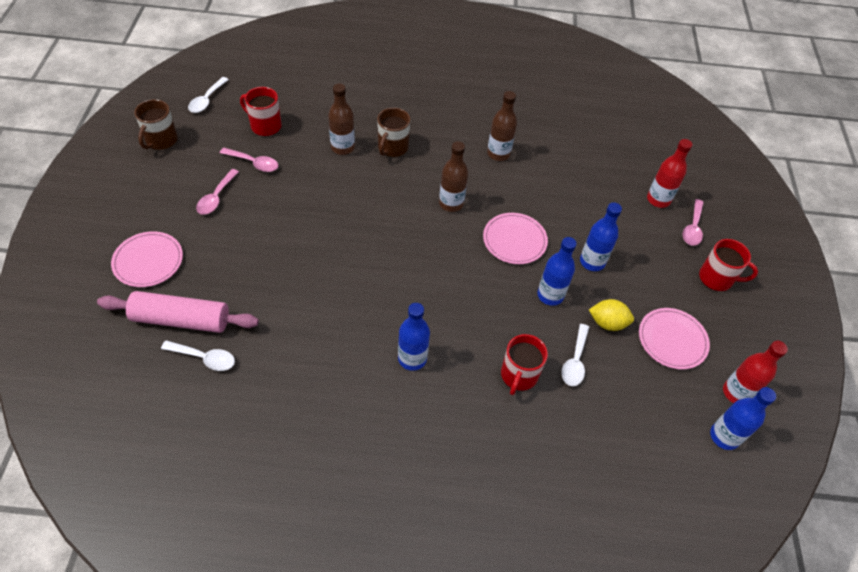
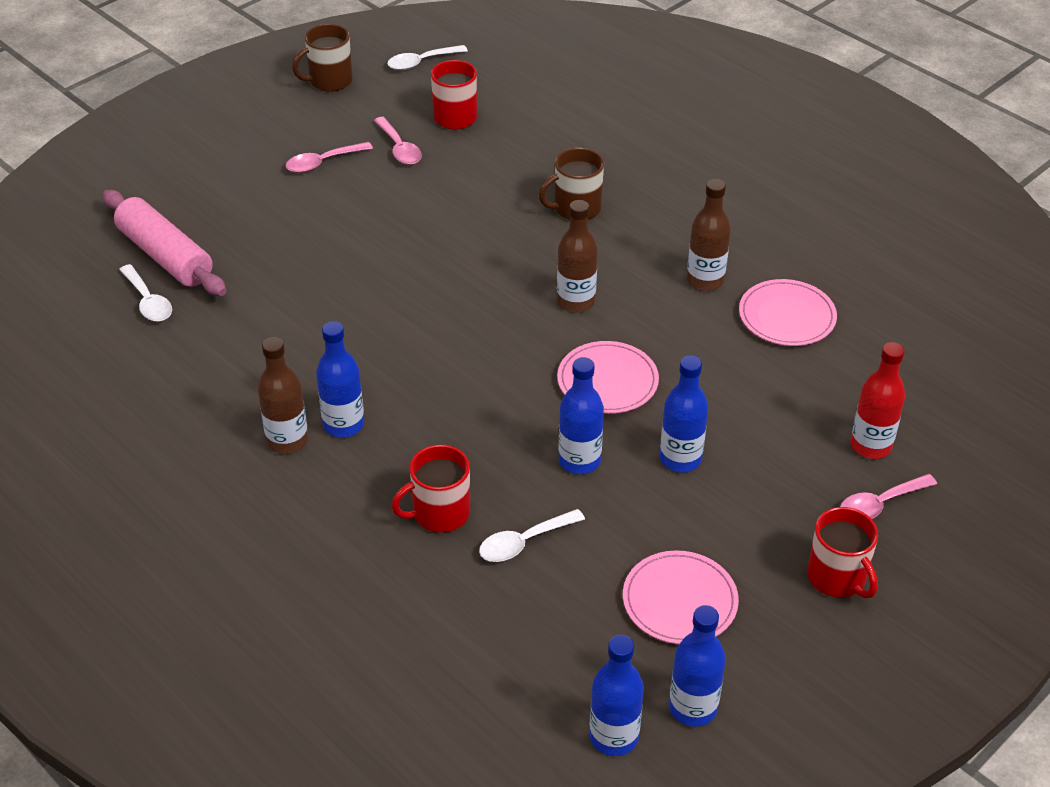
camera: 45 degrees right, 10 degrees down
(148, 261) = (193, 187): pink plate -> pink plate (787, 316)
(342, 147) = (516, 180): brown bottle -> brown bottle (287, 440)
(607, 323) = (616, 531): yellow lemon -> none
(736, 393) = (693, 708): red bottle -> blue bottle

